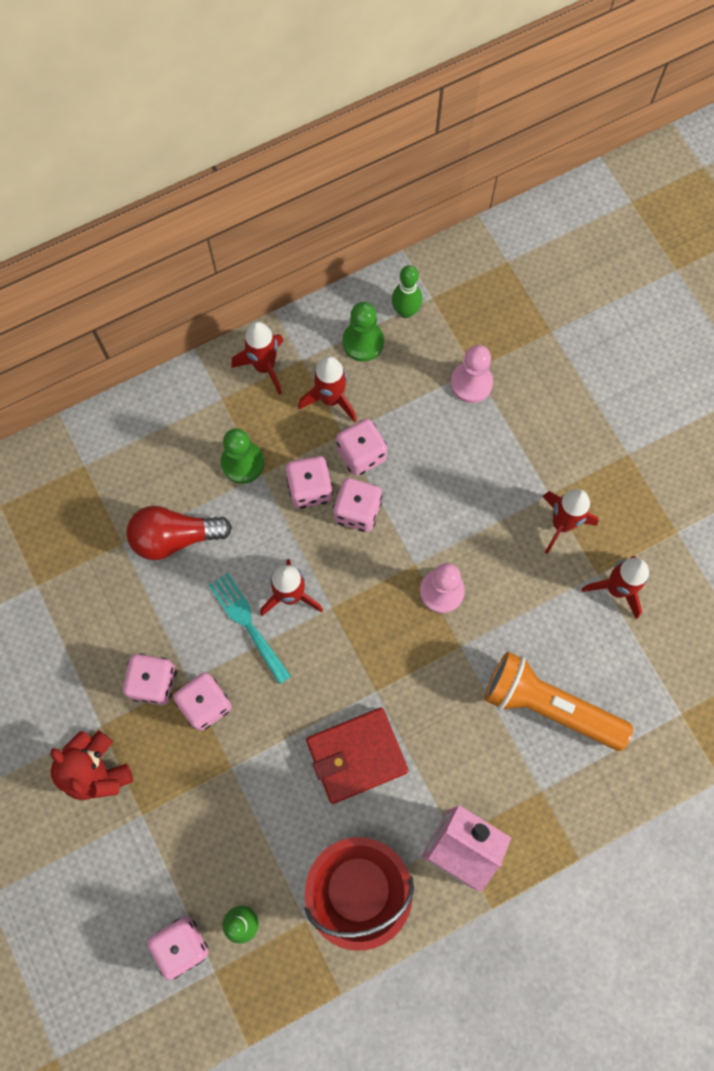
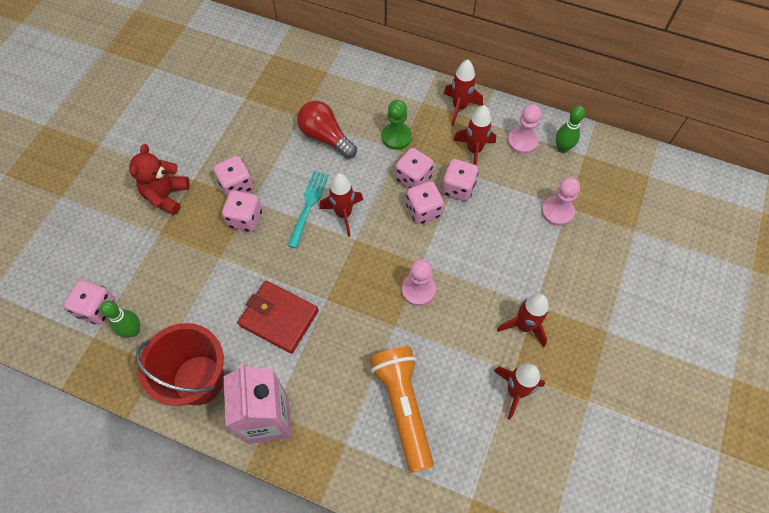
camera: 50 degrees right, 10 degrees down
(363, 342) = (522, 141): green pawn -> pink pawn

